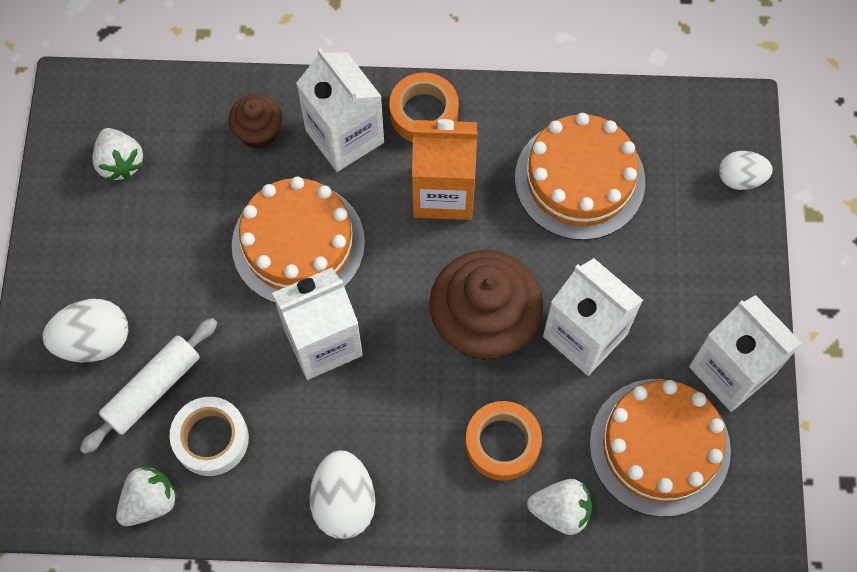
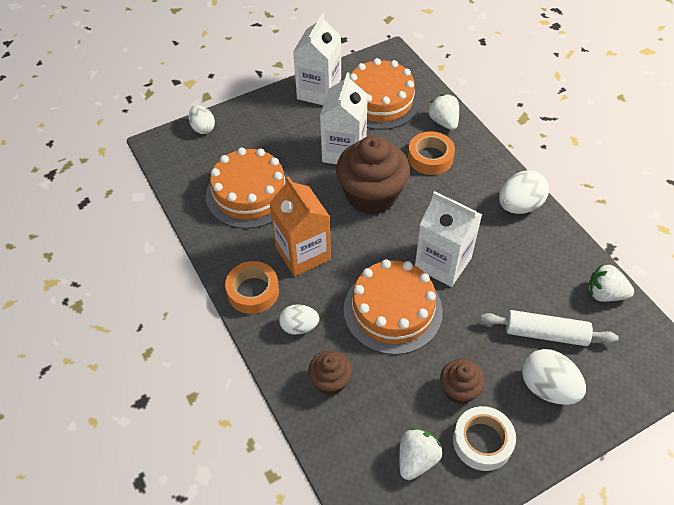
camera: 120 degrees left, 15 degrees down
(158, 250) = (459, 390): none -> brown cupcake
(211, 439) = (544, 285): white tape -> white tape (482, 441)
(344, 136) = (299, 327): white carton -> white egg

